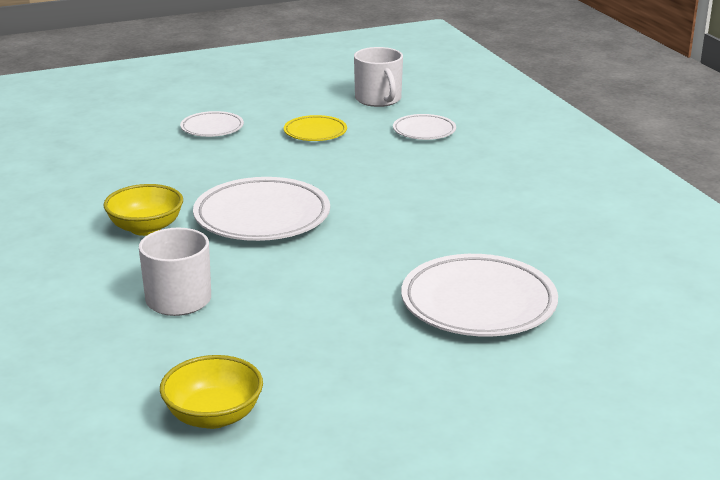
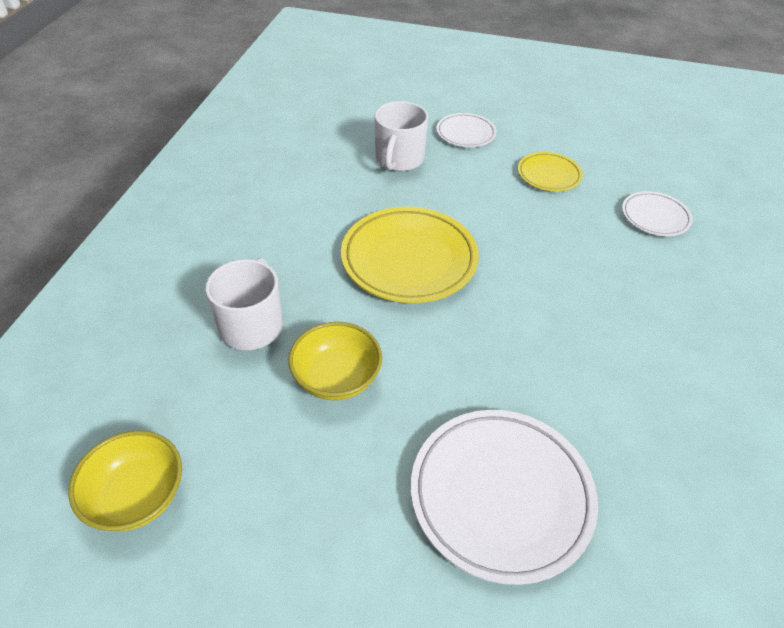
camera: 35 degrees right, 20 degrees up
(146, 228) = (308, 226): yellow bowl -> yellow bowl (336, 378)
(262, 217) = (409, 259): white plate -> yellow plate
(378, 99) = (644, 157): white mug -> white mug (399, 159)

